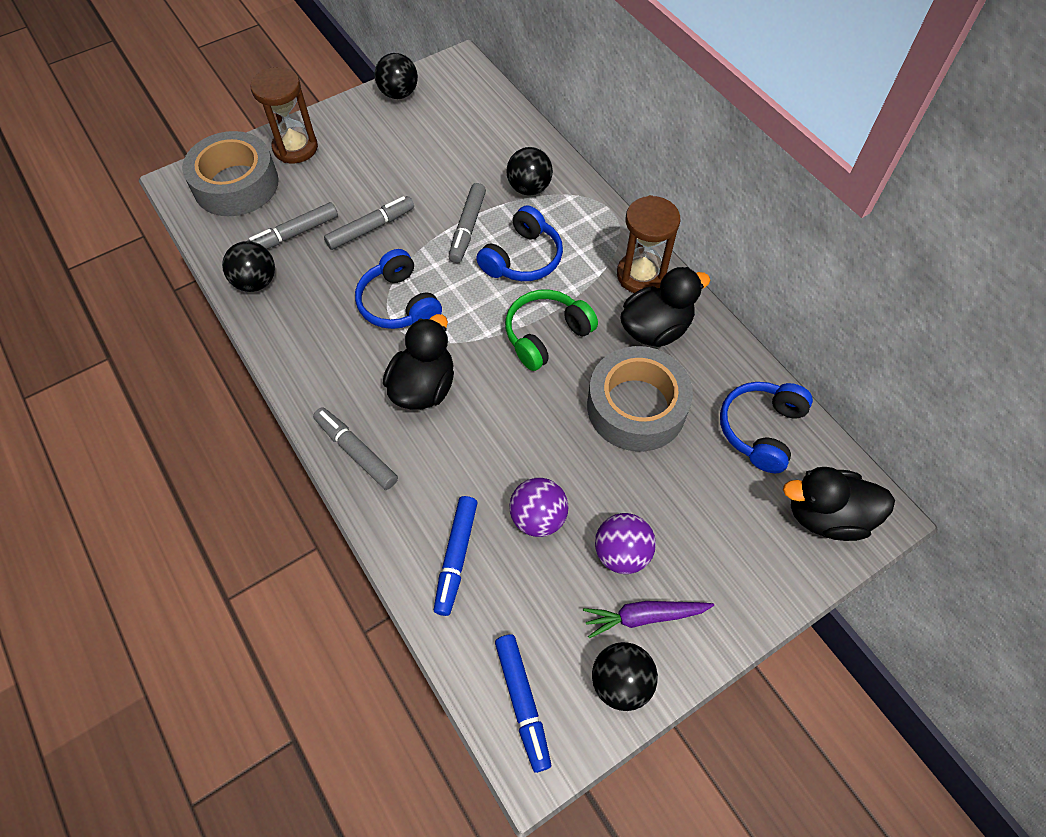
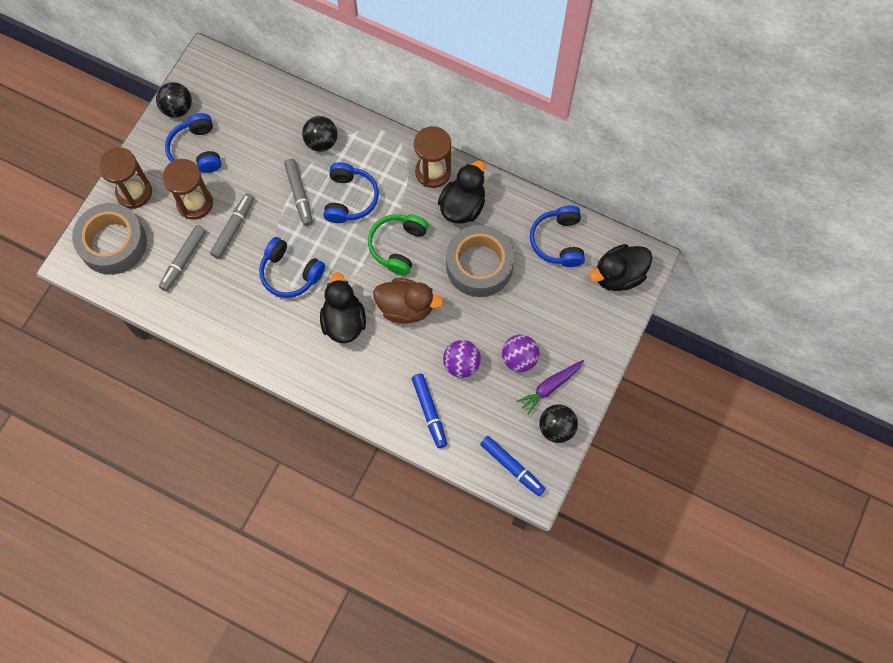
camera: 30 degrees left, 10 degrees up
(256, 282) = (184, 308): black ball -> none
(349, 185) = (195, 203): none -> brown hourglass
(356, 452) = (331, 383): grey marker -> none
(388, 138) = (196, 151): none -> blue headphones
(510, 410) = (406, 307): none -> brown duck

